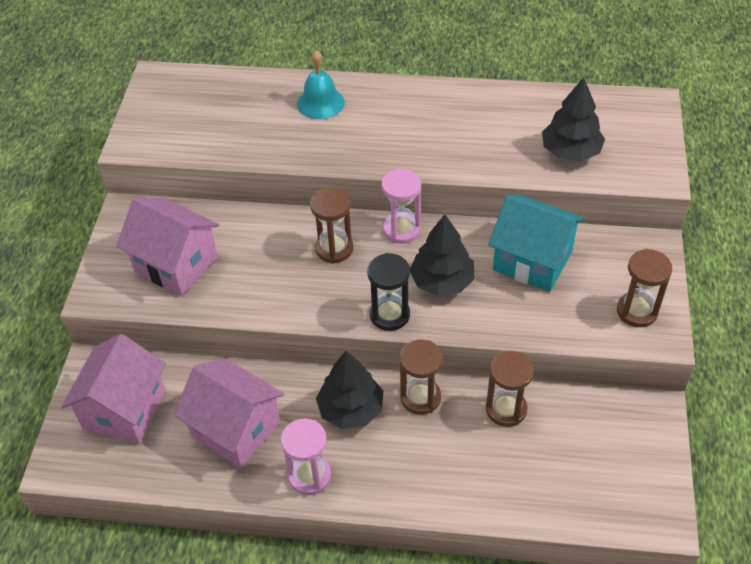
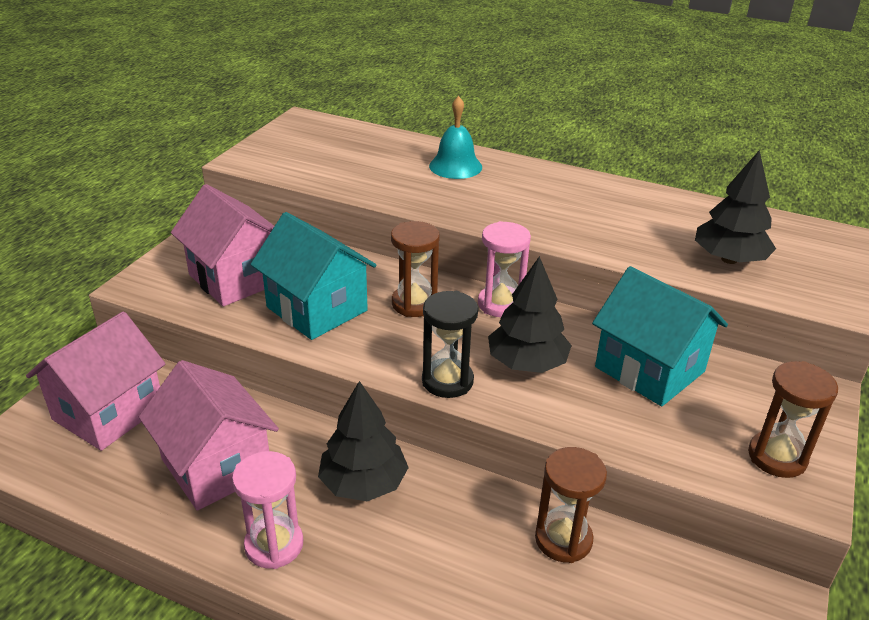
camera: 15 degrees right, 15 degrees down
(259, 276) = (317, 309): none -> turquoise house
(420, 397) = (456, 494): brown hourglass -> none

